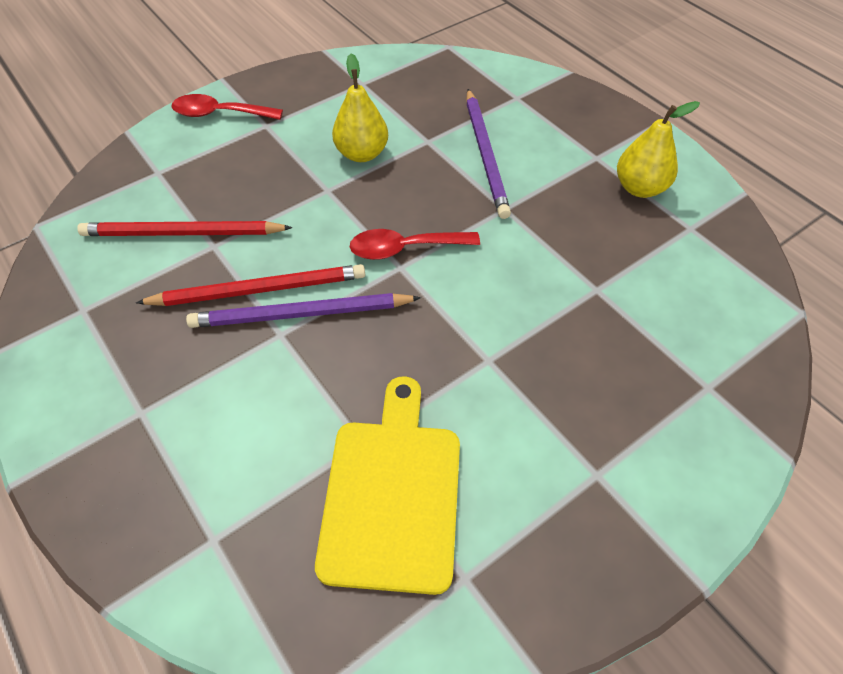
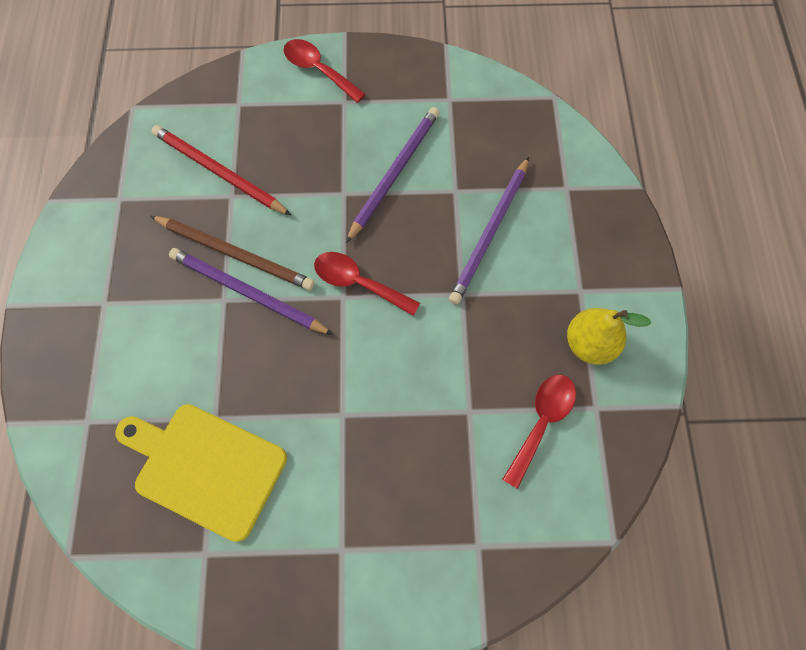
camera: 35 degrees right, 15 degrees up
(259, 290) = (235, 254): red pencil -> brown pencil
(362, 154) = (394, 173): yellow pear -> purple pencil
(392, 494) = (205, 467): yellow cutting board -> yellow cutting board turned 105 degrees counterclockwise
(661, 262) = (541, 422): none -> red spoon

